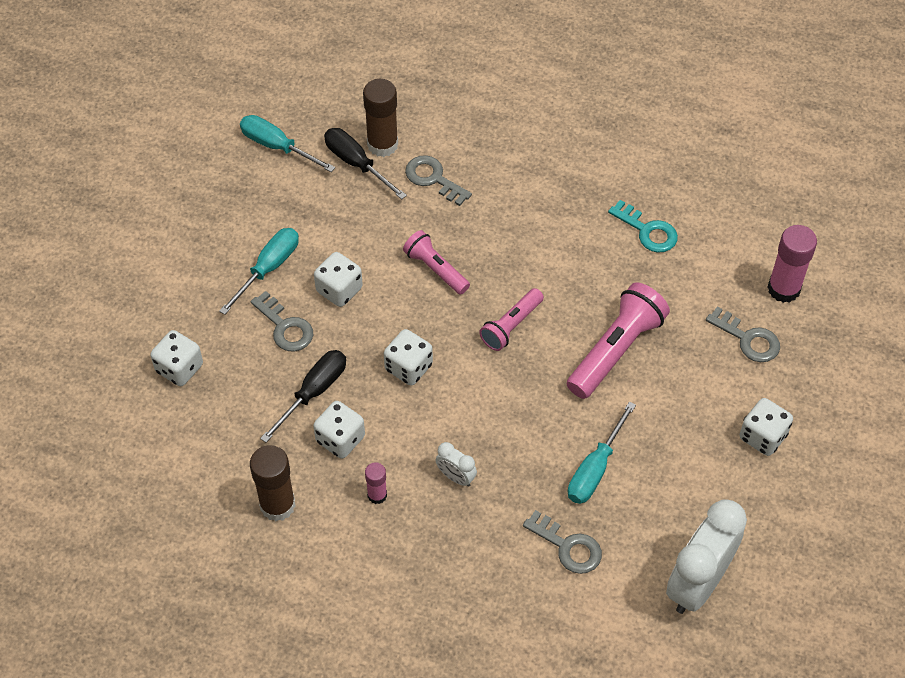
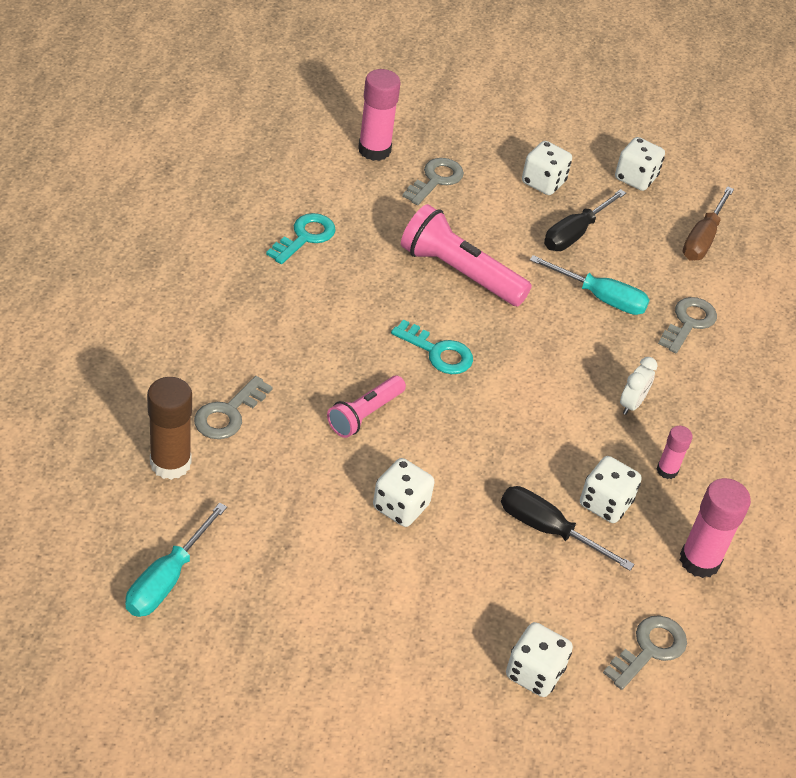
camera: 100 degrees left, 10 degrees down
(268, 268) = (372, 581): turquoise screwdriver -> none
(277, 505) = (699, 561): brown glue stick -> pink glue stick
(285, 327) = (460, 560): grey key -> grey key (649, 649)
(356, 163) = (201, 490): black screwdriver -> black screwdriver (575, 233)
(408, 367) = (502, 441): white dice -> white dice (635, 178)
(511, 326) = (438, 352): pink flashlight -> turquoise key
(697, 583) = (702, 239): white clock -> brown screwdriver

